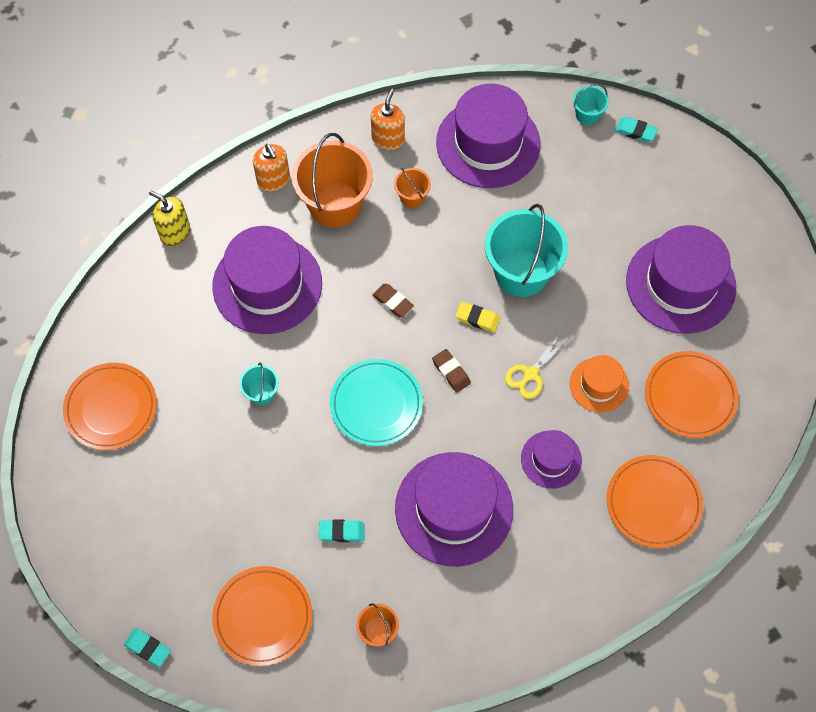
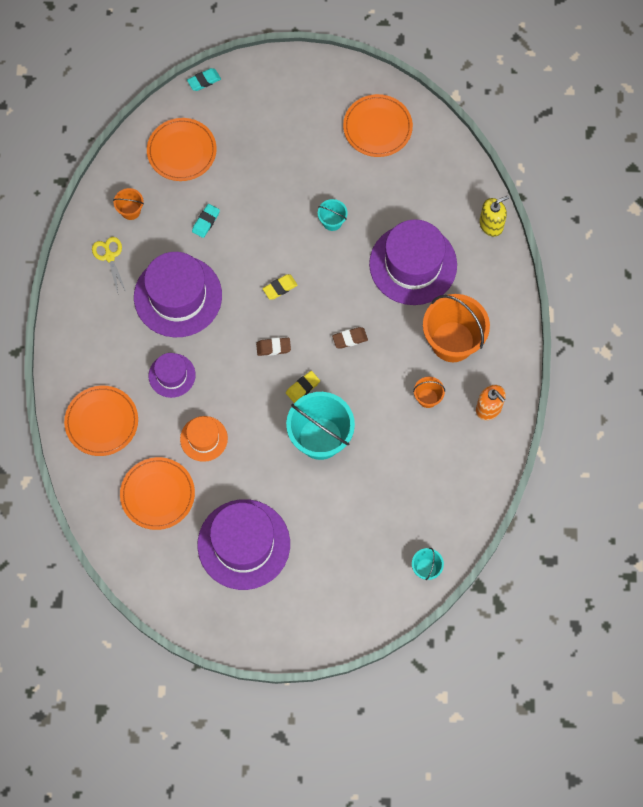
camera: 120 degrees right, 5 degrees up
(273, 180) = (498, 310): orange soap dispenser -> none
(376, 404) = (280, 288): turquoise plate -> yellow eraser
(488, 143) = (443, 478): purple hat -> none
(531, 374) = (240, 398): yellow scissors -> yellow scissors (109, 257)
(635, 131) = (390, 596): turquoise eraser -> none

